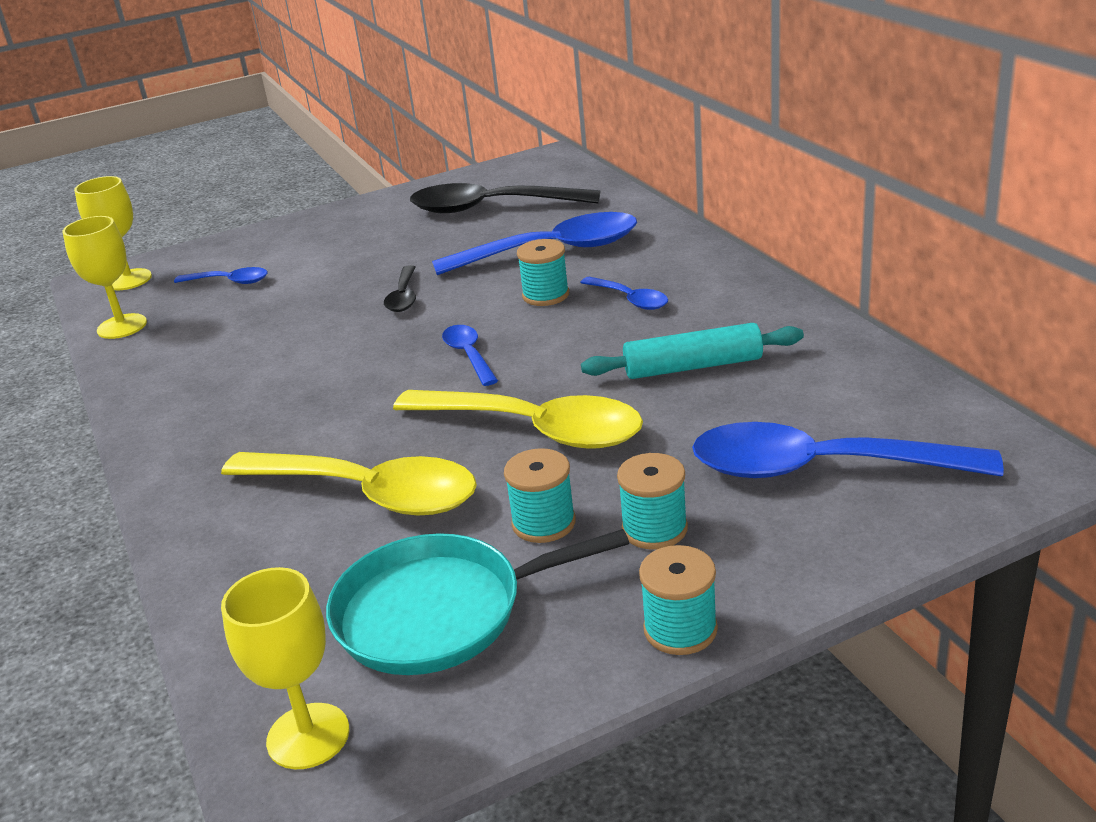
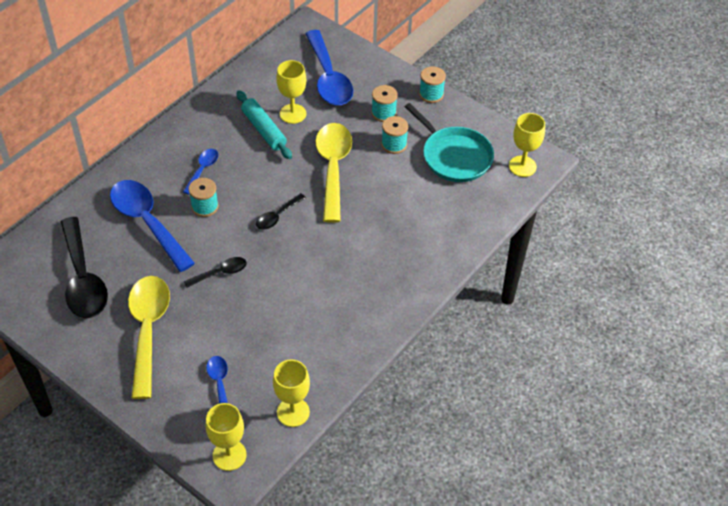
camera: 120 degrees left, 20 degrees up
(368, 493) = (400, 206): yellow spoon -> yellow spoon (148, 330)
(468, 355) = (277, 216): blue spoon -> black spoon
(721, 404) = (293, 114): none -> yellow goblet

